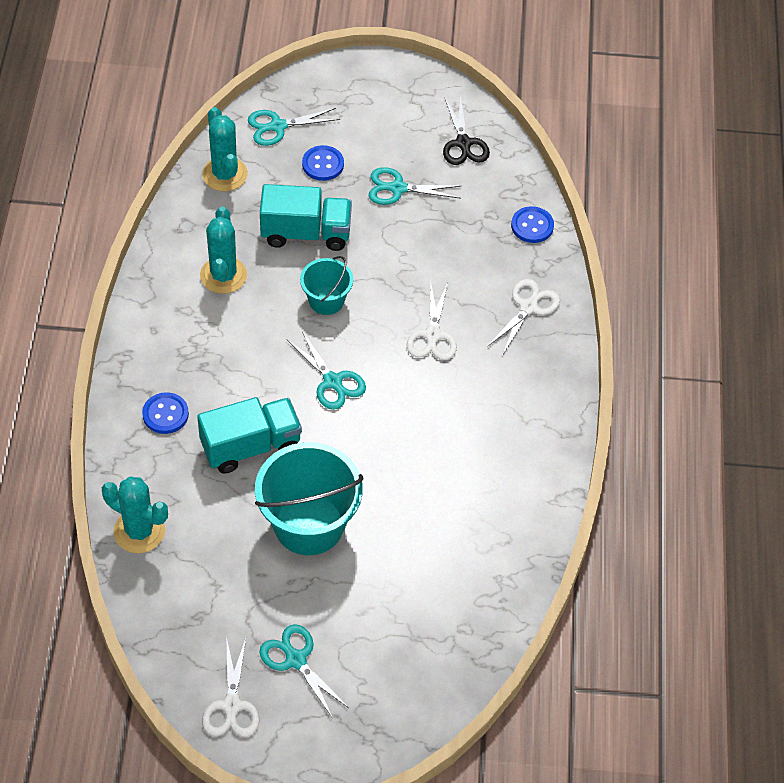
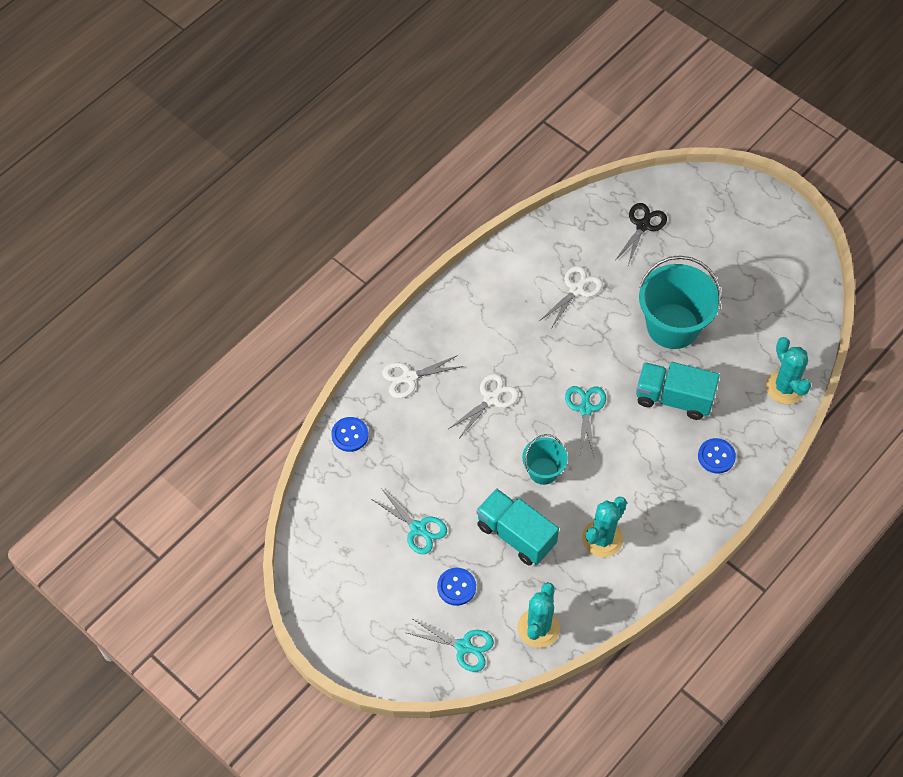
camera: 140 degrees left, 5 degrees up
(232, 705) = (794, 253): white scissors -> white scissors (576, 290)
(296, 660) = (738, 255): turquoise scissors -> none
(463, 143) = (336, 535): black scissors -> black scissors (643, 225)

